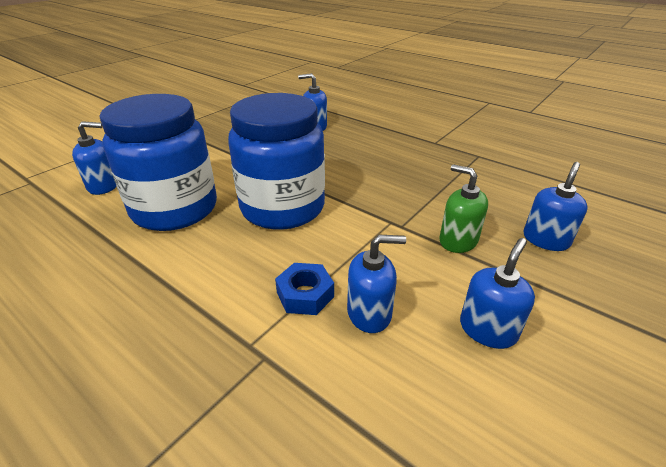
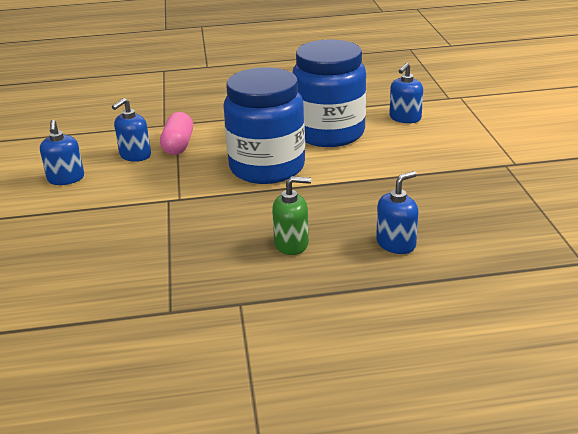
camera: 135 degrees right, 5 degrees down
(305, 294) = (178, 145): blue nut -> pink capsule
(458, 241) = (117, 211): green soap dispenser -> green soap dispenser (292, 244)
(545, 240) = (50, 246): blue soap dispenser -> none

